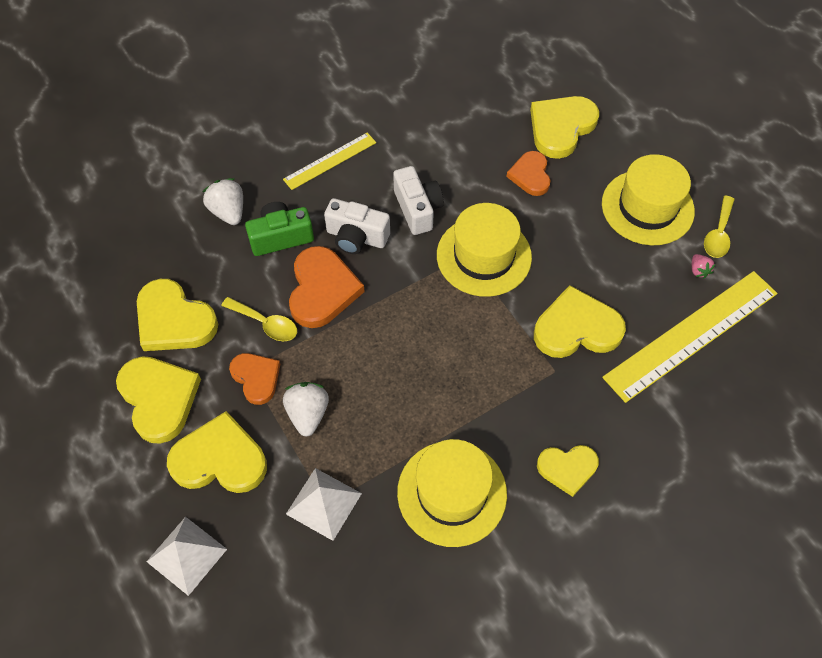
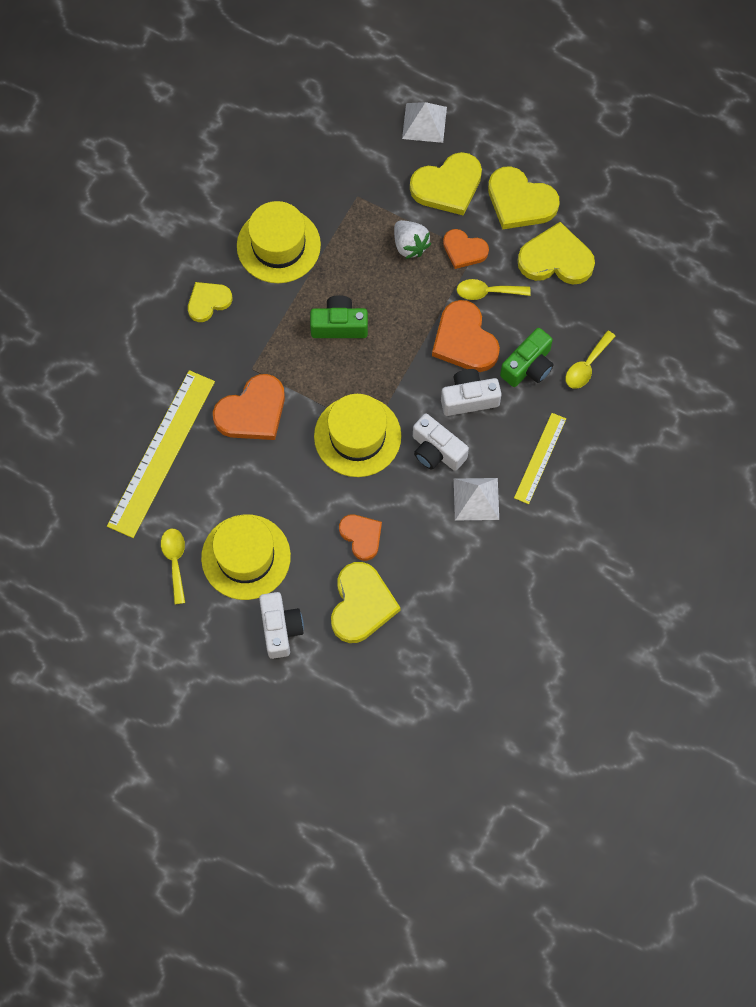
camera: 150 degrees right, 10 degrees up
(228, 212) = (586, 366): white strawberry -> yellow spoon
(324, 503) = (359, 195): white pyramid -> white pyramid (476, 499)
(437, 368) = (339, 325): none -> green camera
(576, 328) = (252, 412): yellow heart -> orange heart
(643, 142) = (280, 628): none -> white camera
(698, 270) = (178, 515): pink strawberry -> none

